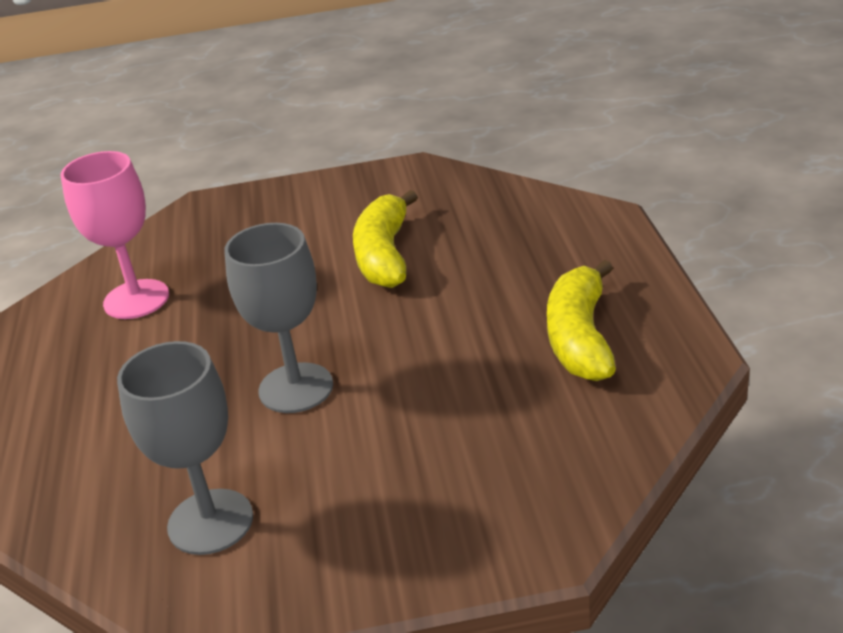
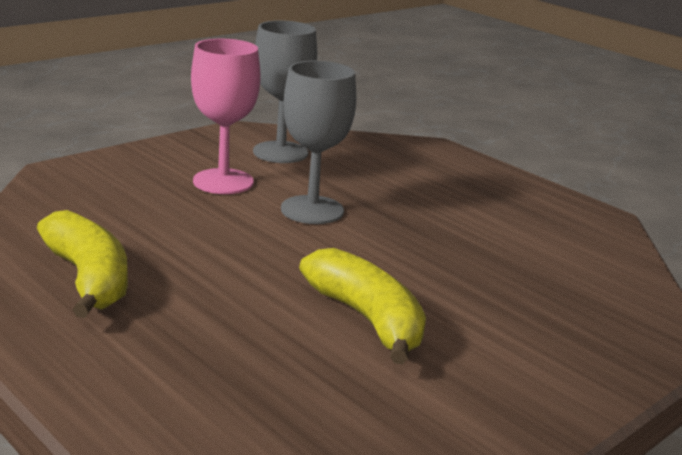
camera: 140 degrees right, 10 degrees down
(136, 299) = (544, 241): pink goblet -> pink goblet (223, 182)

